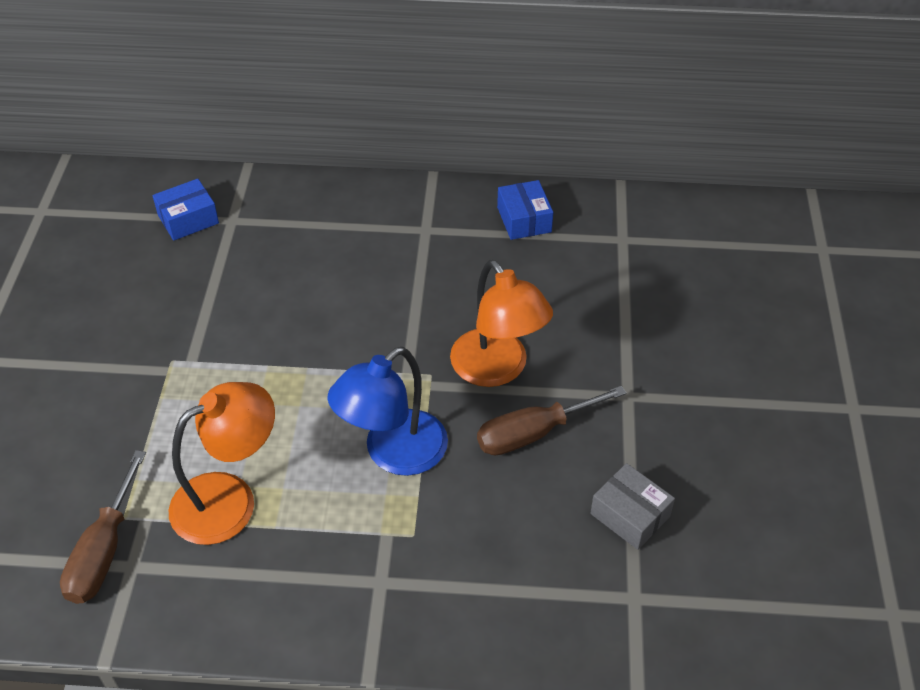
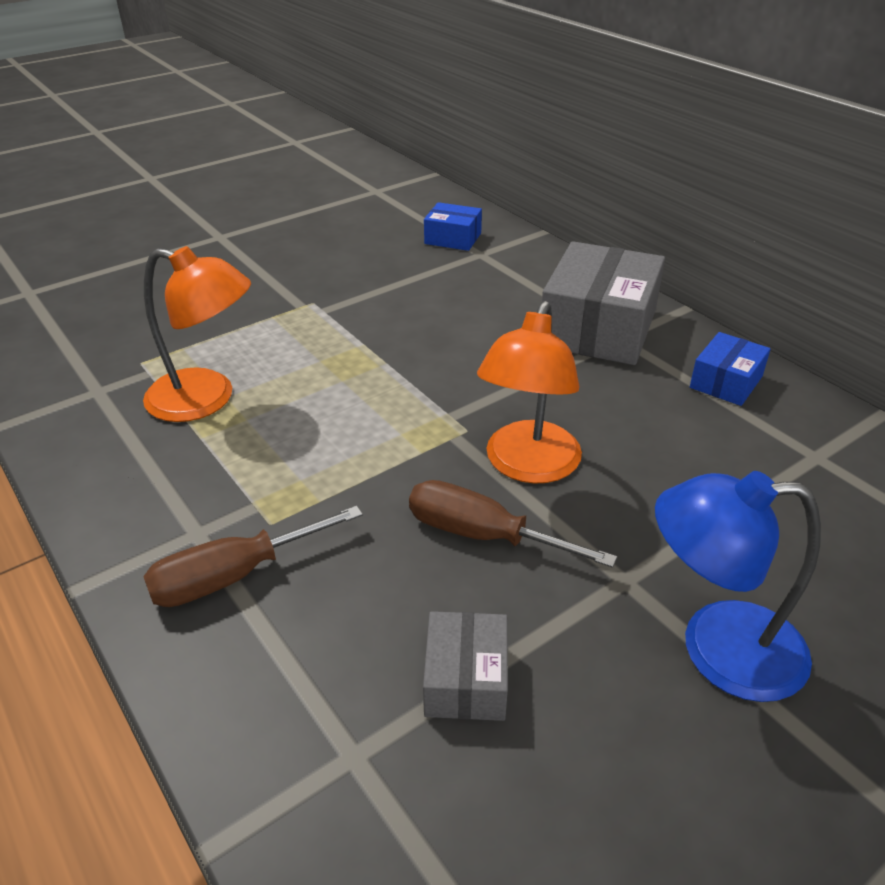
camera: 50 degrees right, 10 degrees down
(104, 551) = (100, 371): brown screwdriver -> brown screwdriver (234, 576)
(393, 453) = (350, 458): blue lamp -> blue lamp (717, 649)
(402, 231) = (598, 328): none -> grey box

